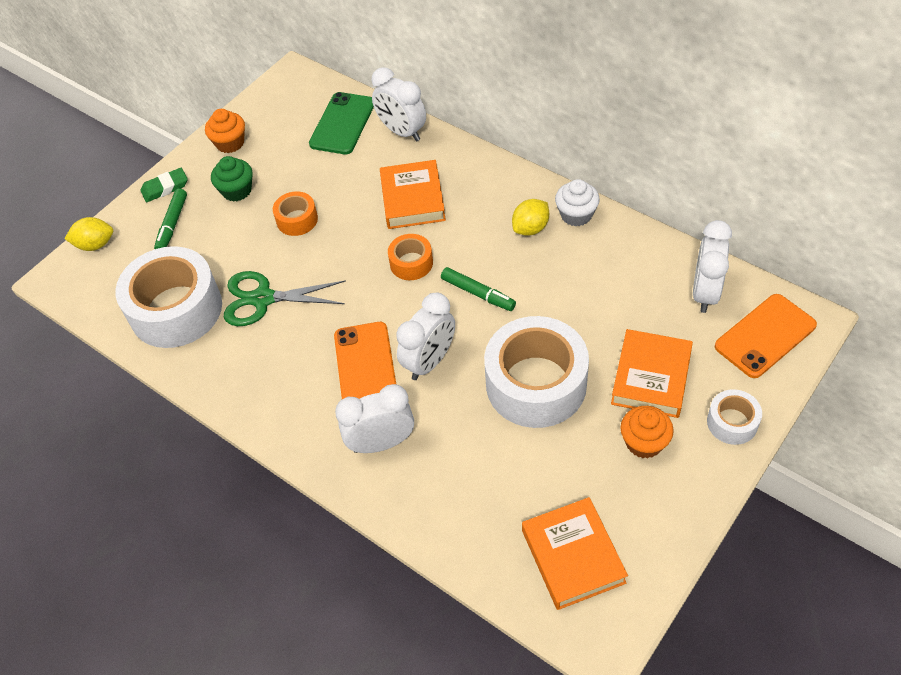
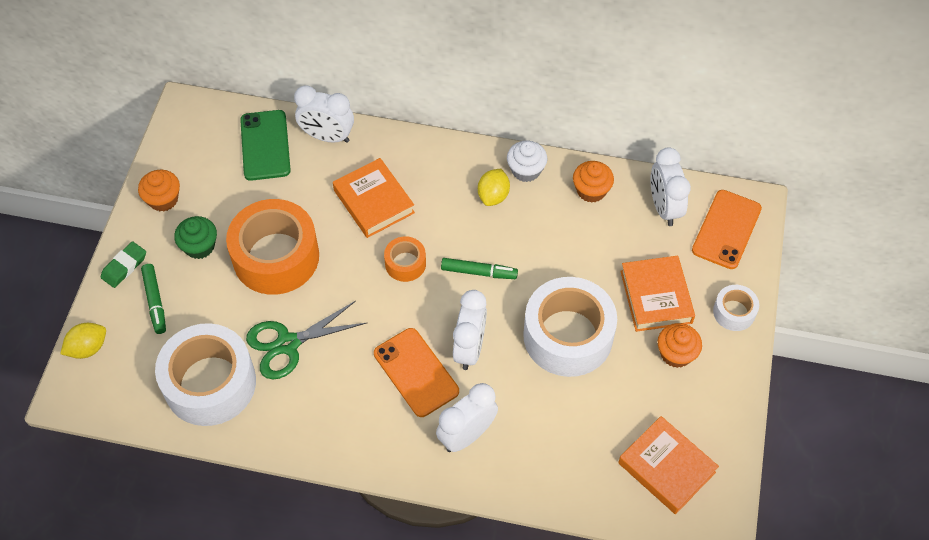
camera: 30 degrees left, 5 degrees up
(297, 220) = (276, 257): orange tape -> orange tape, size x2.11
(634, 253) = (591, 190): none -> orange cupcake

